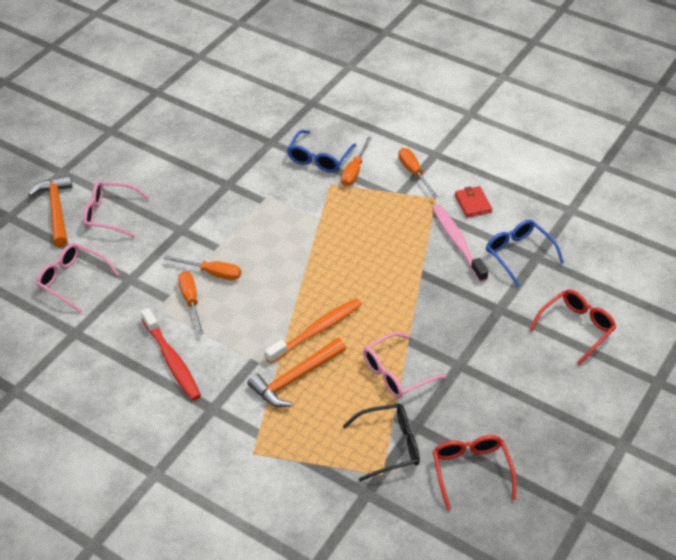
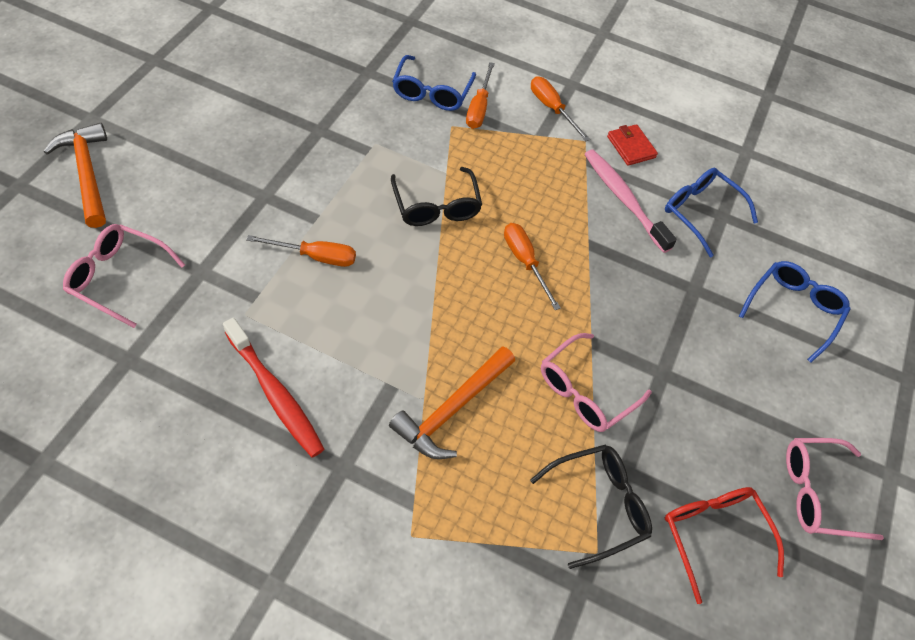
camera: 15 degrees left, 10 degrees up
(109, 214) = (163, 177): pink glasses -> pink glasses (817, 493)
(191, 301) = (291, 300): orange screwdriver -> orange screwdriver (525, 262)
(308, 242) = (436, 207): none -> black glasses
(316, 331) = (469, 335): orange toothbrush -> none
(576, 328) = (793, 310): red glasses -> blue glasses

